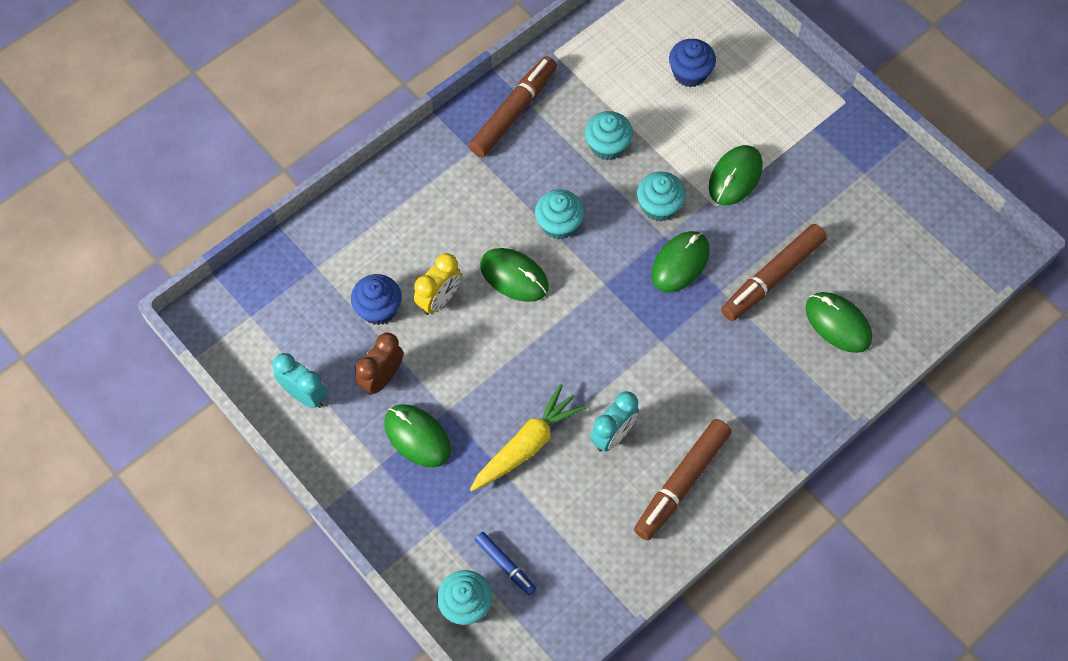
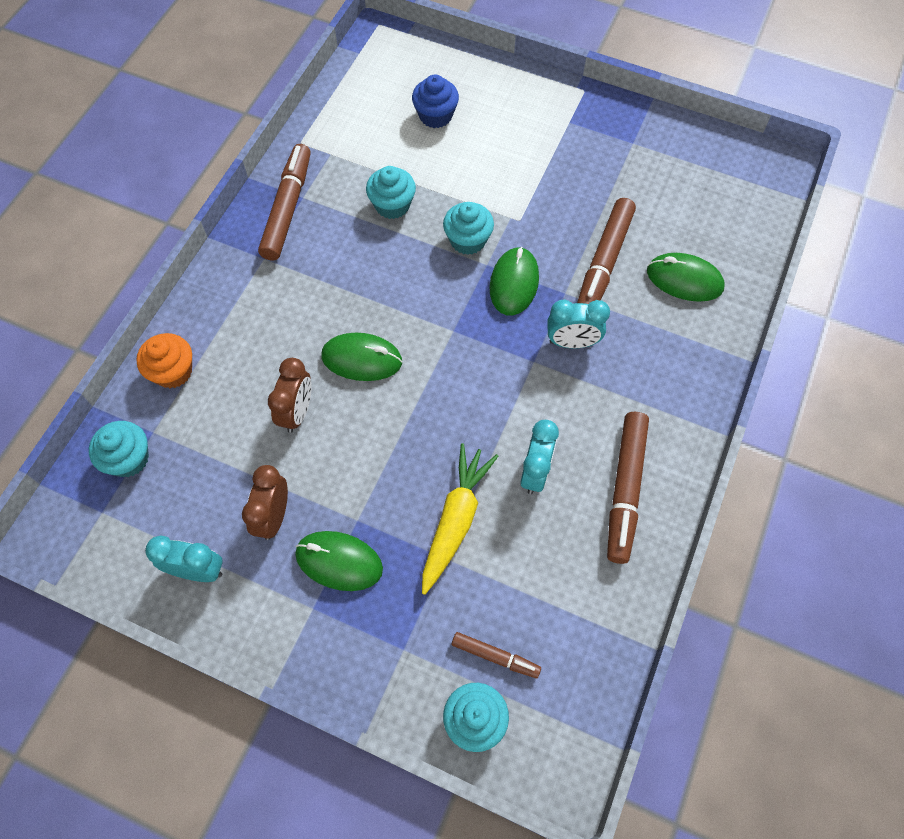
camera: 25 degrees left, 0 degrees up
(353, 222) = (173, 371): none -> orange cupcake
(378, 309) = (238, 447): blue cupcake -> none
(439, 299) = (297, 412): yellow clock -> brown clock
(505, 565) = (495, 656): blue marker -> brown marker
(559, 224) = (381, 293): turquoise cupcake -> turquoise cupcake (129, 459)
(704, 338) = (572, 342): none -> turquoise clock
(735, 177) = (523, 188): green mouse -> none

